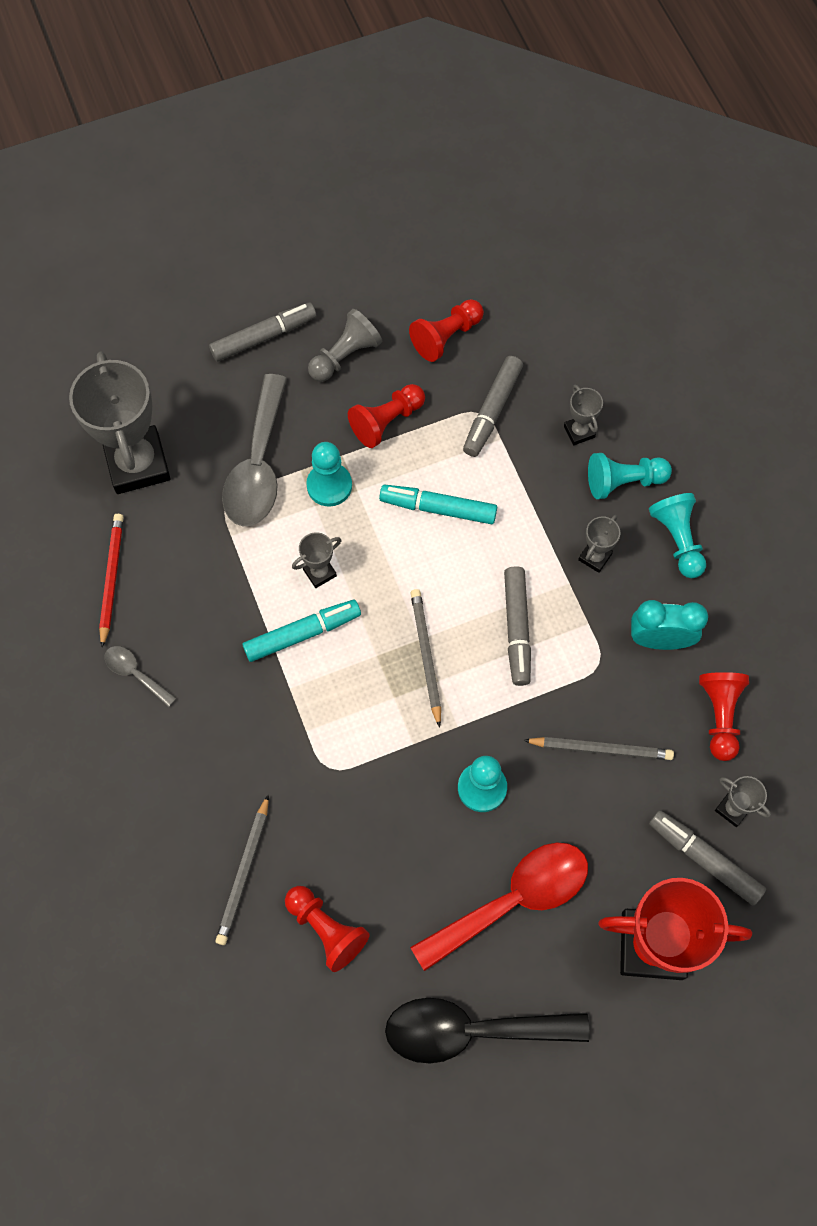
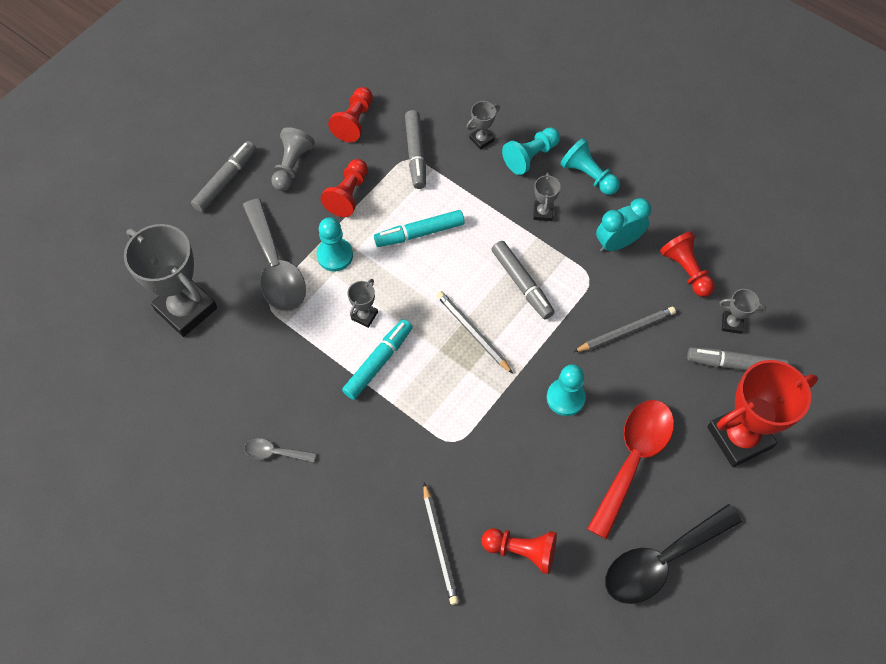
camera: 30 degrees left, 5 degrees down
(112, 579) = (216, 397): red pencil -> none
(579, 431) = (481, 139): grey trophy -> grey trophy turned 75 degrees counterclockwise

